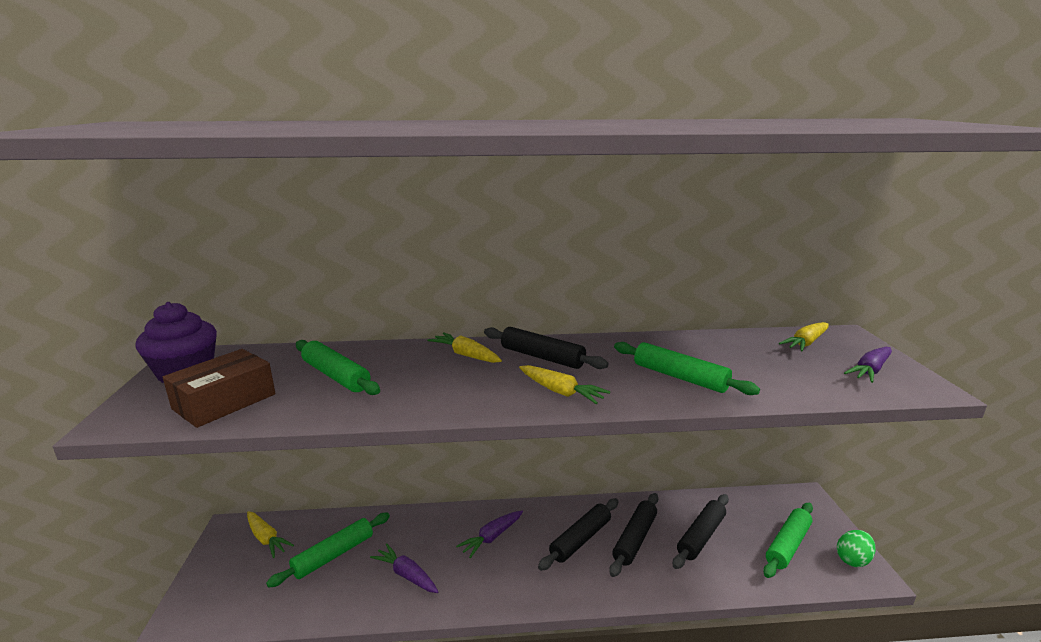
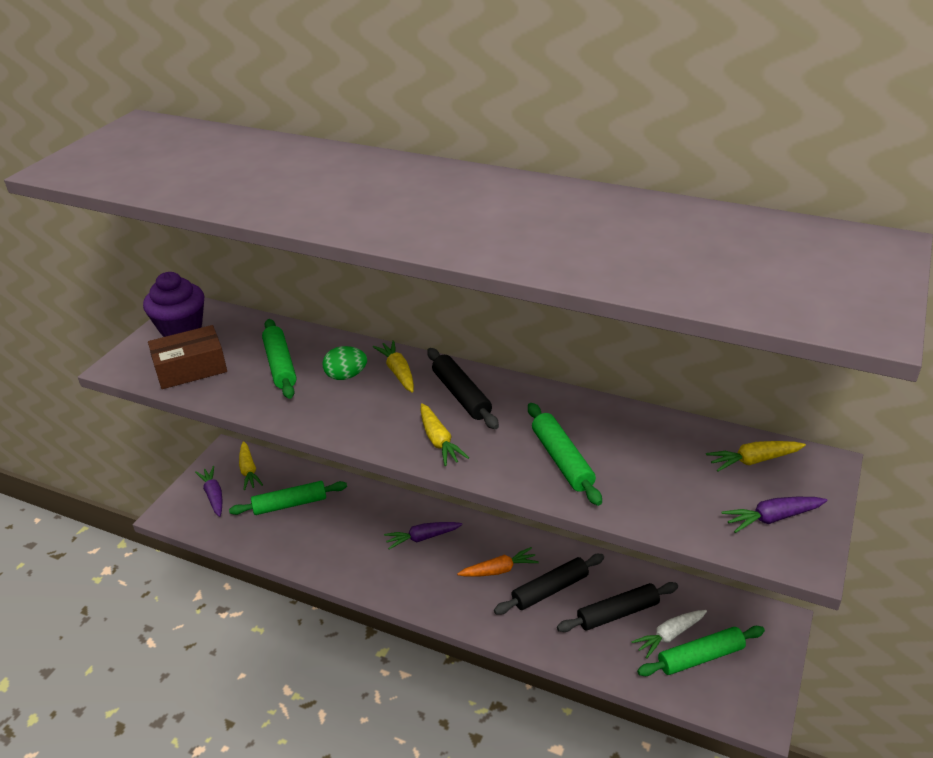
camera: 30 degrees right, 15 degrees up
(406, 575) = (334, 543): purple carrot -> purple carrot (214, 495)
(580, 539) = (499, 570): black rolling pin -> orange carrot
(752, 538) = (669, 635): none -> white carrot
(852, 559) = (756, 698): green egg -> green egg (346, 376)

